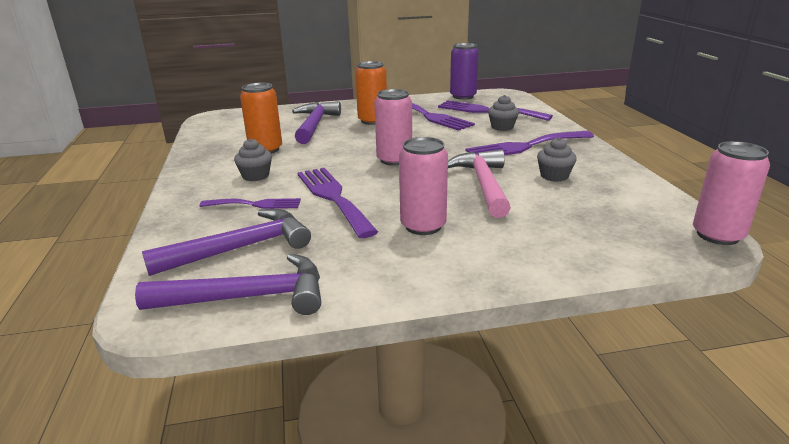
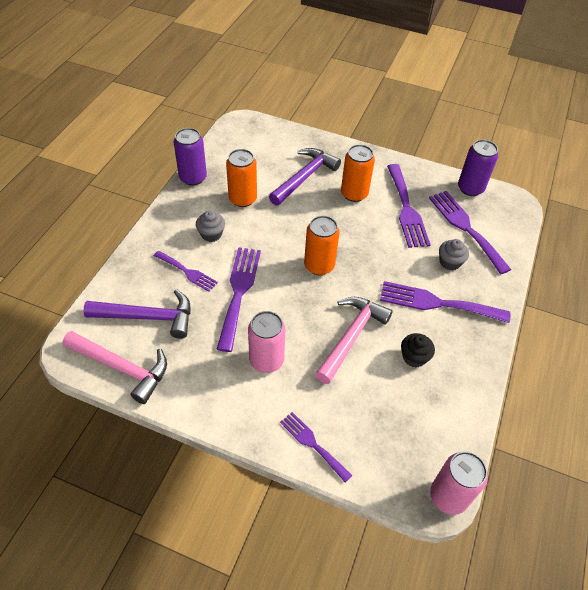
camera: 30 degrees right, 25 degrees up
(193, 153) = (193, 178): none -> purple can
(248, 297) = (122, 367): purple hammer -> pink hammer
(394, 160) = (319, 265): pink can -> orange can
(552, 258) = (313, 444): none -> purple fork
(554, 176) = (414, 357): grey cupcake -> black cupcake

